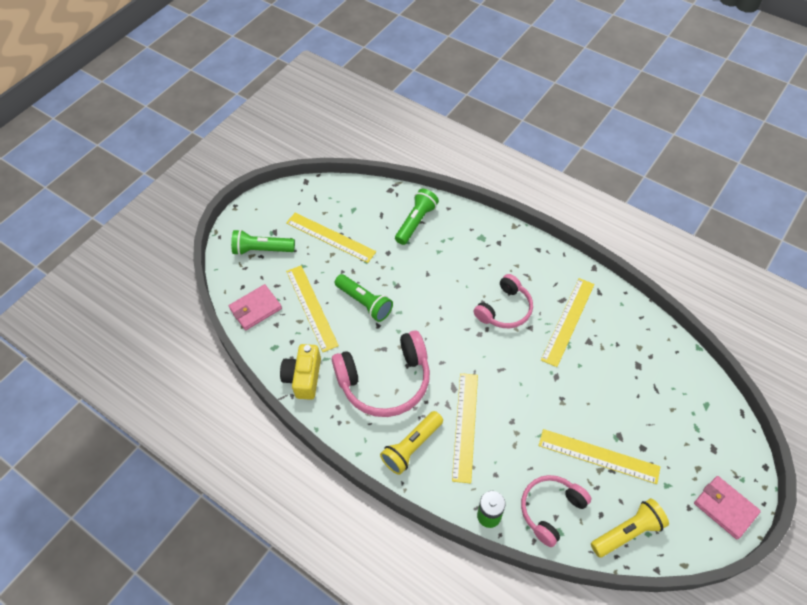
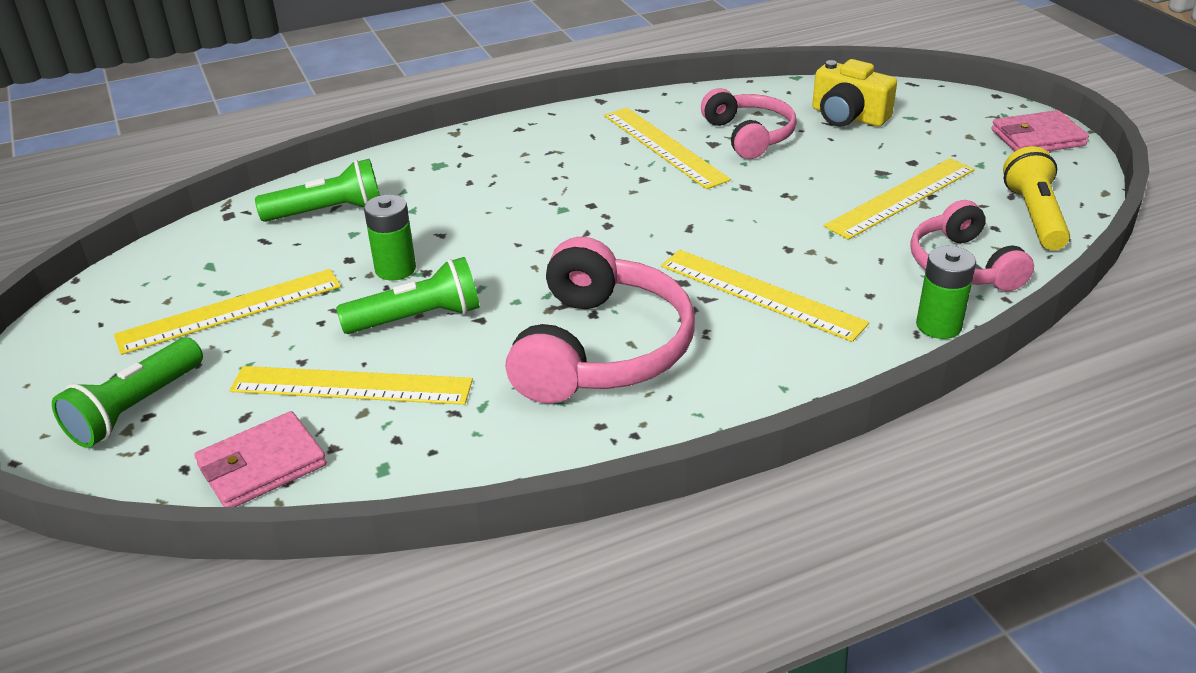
camera: 60 degrees left, 20 degrees down
(255, 309) = (262, 465): pink wallet -> pink wallet turned 60 degrees clockwise
(303, 377) = (494, 449): yellow camera -> yellow camera (848, 116)
(392, 273) = (395, 269): none -> green battery
(412, 447) = (756, 363): yellow flashlight -> none
(416, 222) = (328, 211): green flashlight -> green flashlight turned 105 degrees clockwise
(504, 309) = (588, 188): pink headphones -> pink headphones (749, 136)

